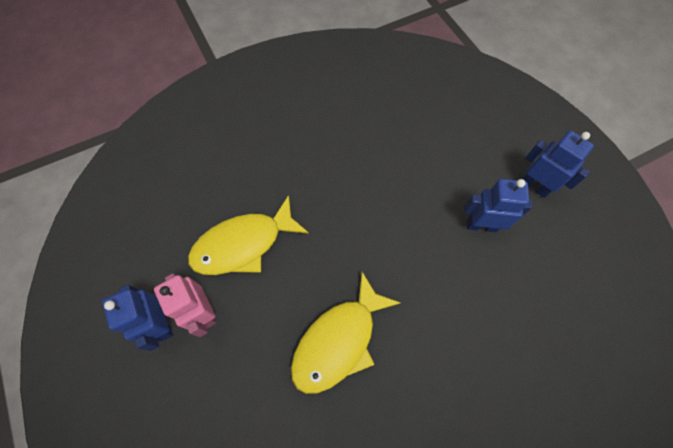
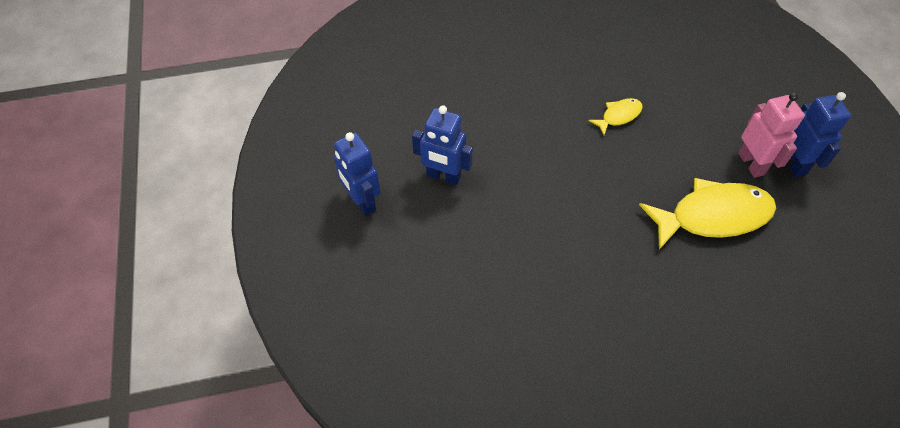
camera: 165 degrees left, 10 degrees down
(339, 341) = (618, 116): yellow fish -> yellow fish, size x0.49

